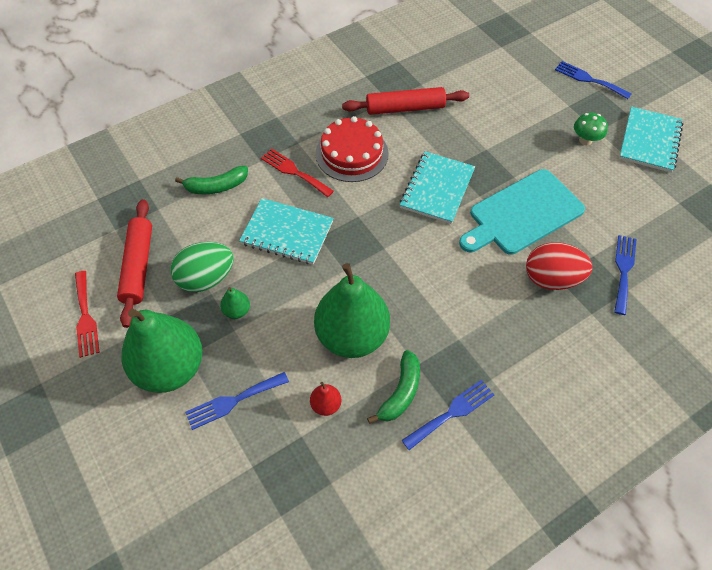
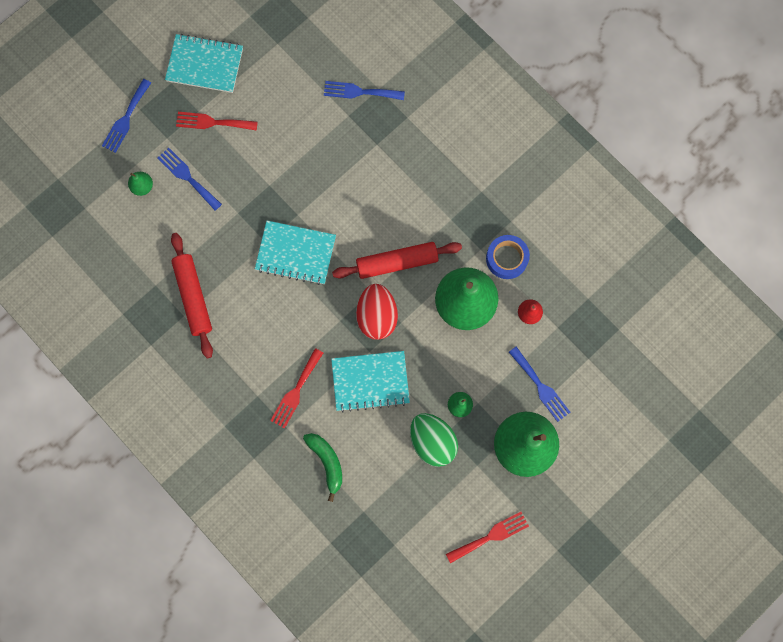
camera: 100 degrees left, 20 degrees up
(138, 266) = (431, 508): red rolling pin -> red rolling pin (397, 262)
(287, 233) = (370, 381): turquoise notebook -> turquoise notebook turned 75 degrees clockwise
(352, 153) = (264, 340): red cake -> none
(400, 392) = (507, 258): green banana -> blue tape
(451, 413) = (516, 218): blue fork -> blue fork (187, 177)
(519, 84) = (142, 187): none -> green pear
(522, 214) = (312, 176): turquoise cutting board -> none
(552, 279) = (379, 149): red egg -> red egg (377, 316)
(585, 140) = (212, 122): green mushroom -> red fork

